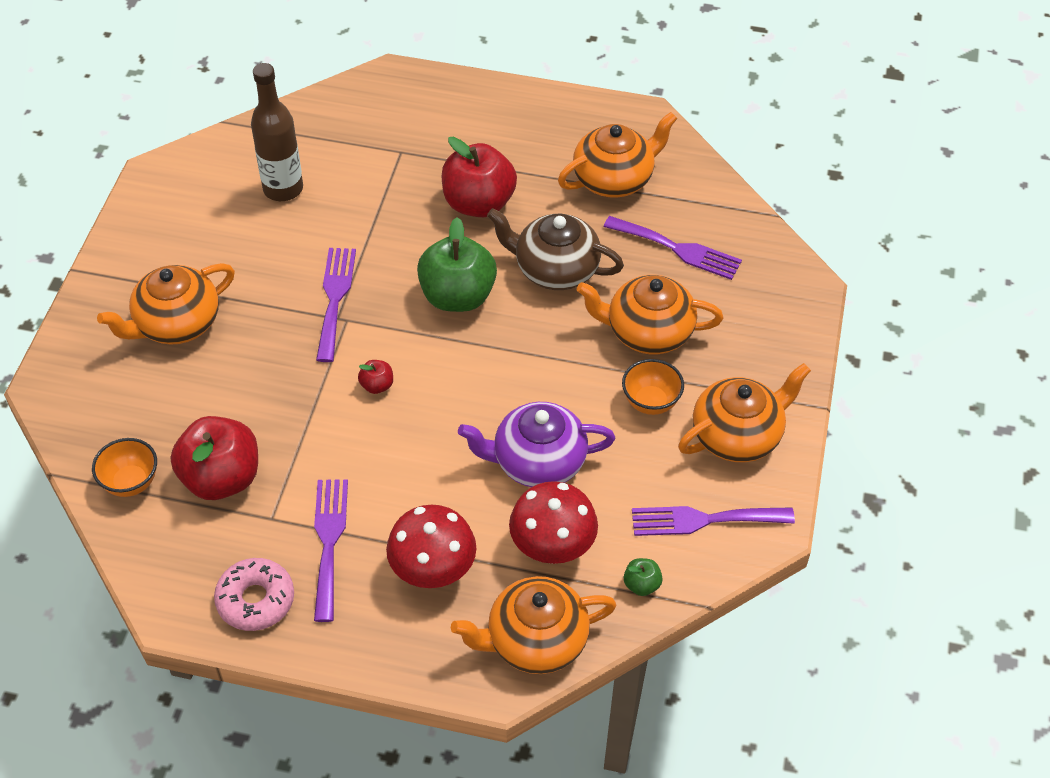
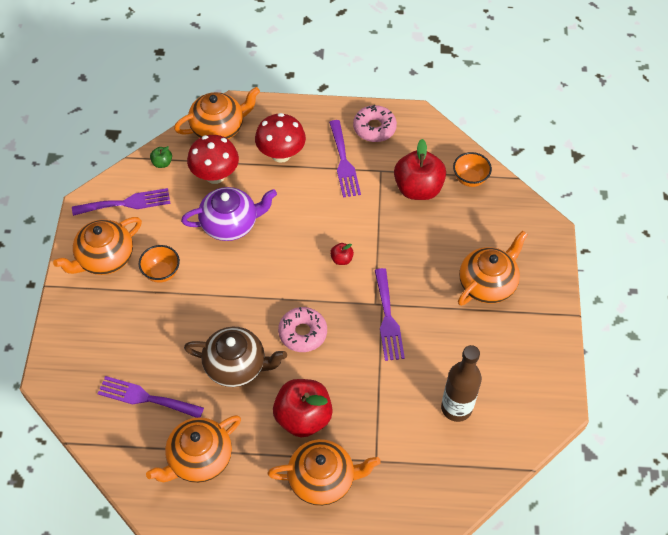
camera: 170 degrees right, 5 degrees up
(457, 296) = (302, 333): green apple -> pink donut
(648, 332) = (165, 324): orange teapot -> orange teapot (322, 479)

